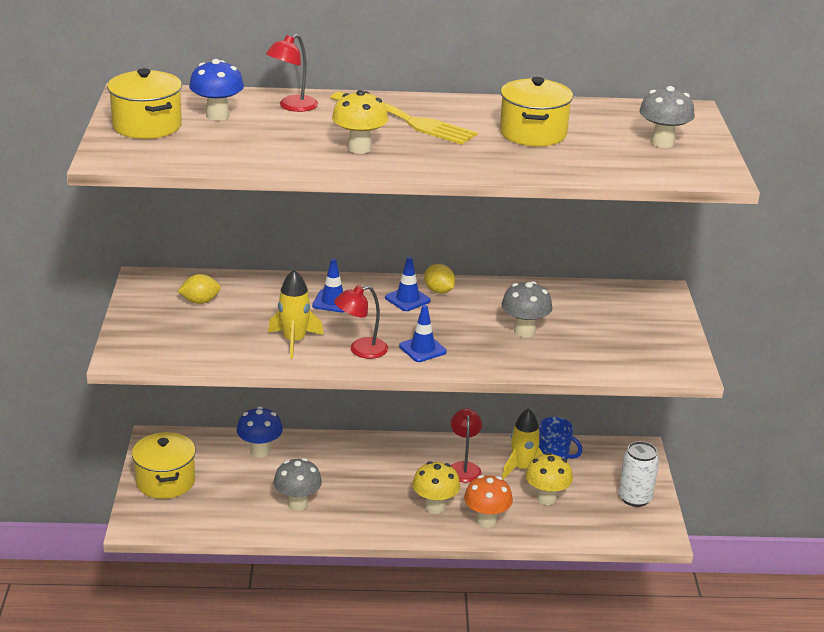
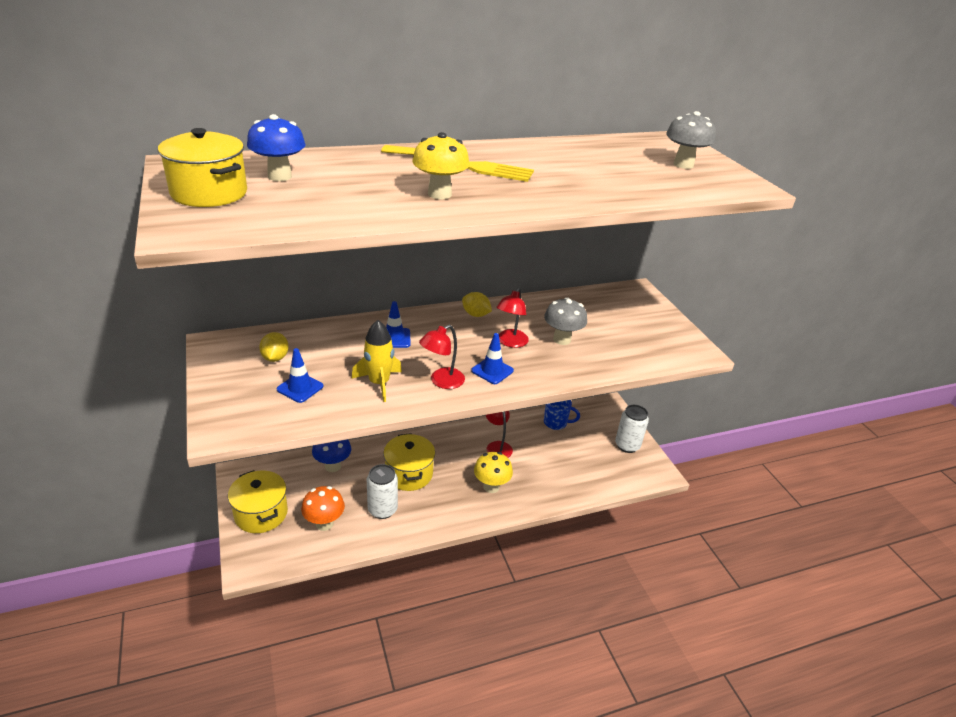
camera: 20 degrees left, 5 degrees up
(200, 301) = (275, 358): yellow lemon -> yellow lemon turned 60 degrees counterclockwise
(292, 107) = (349, 162): red lamp -> red lamp (510, 342)
(297, 504) = (382, 509): grey mushroom -> white can
(407, 299) = (455, 326): blue traffic cone -> blue traffic cone (300, 388)
(486, 521) = (535, 490): orange mushroom -> orange mushroom (324, 523)
(522, 468) = (539, 438): yellow rocket -> none
(533, 133) = (578, 166): yellow pot -> yellow pot (409, 474)
(546, 498) = (568, 460): yellow mushroom -> none

